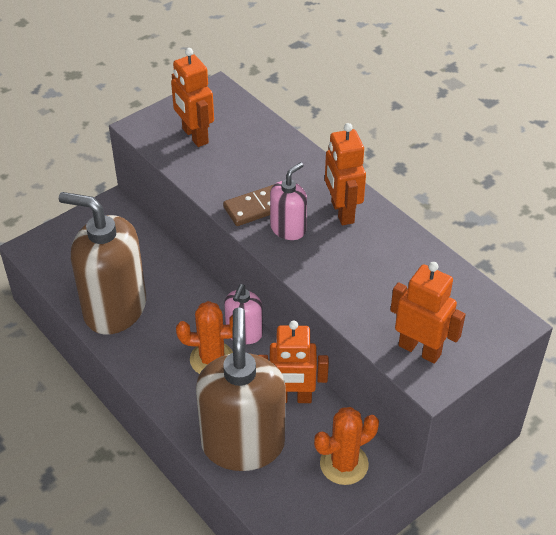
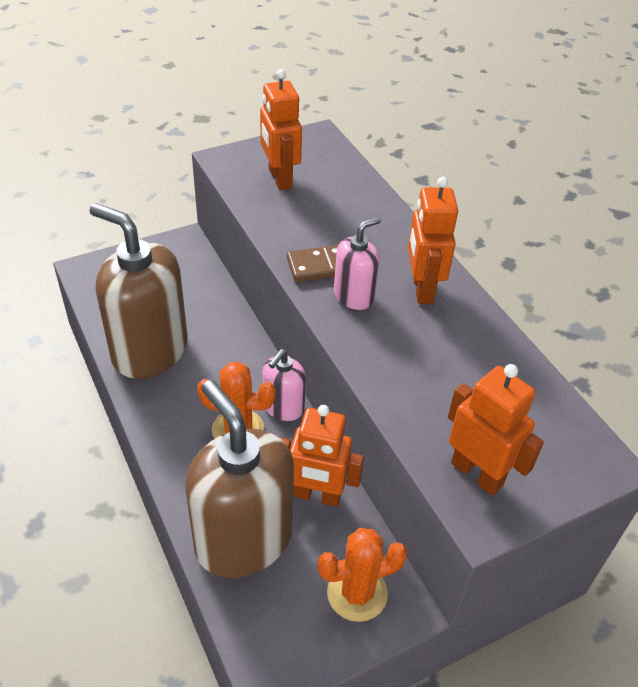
camera: 10 degrees right, 0 degrees up
(243, 444) = (243, 540): brown soap dispenser -> brown soap dispenser turned 45 degrees counterclockwise

